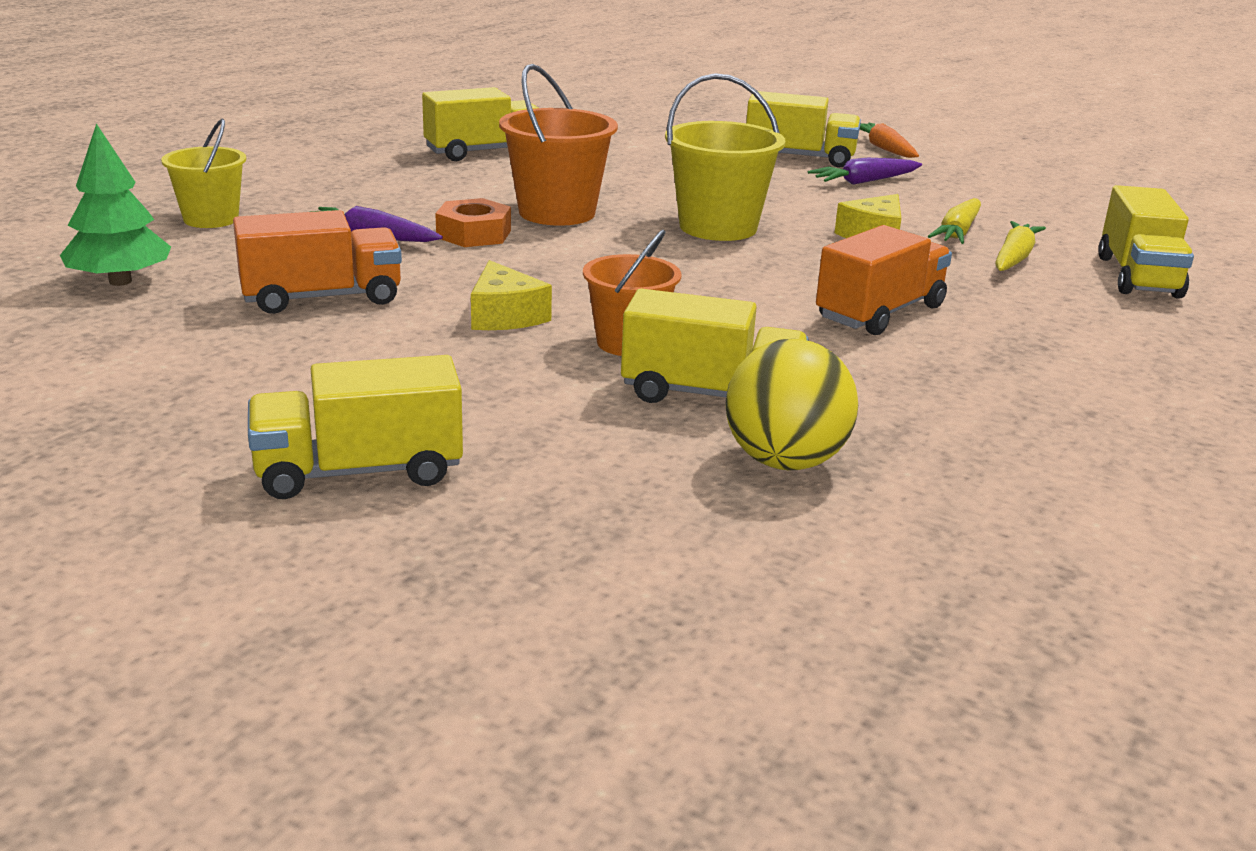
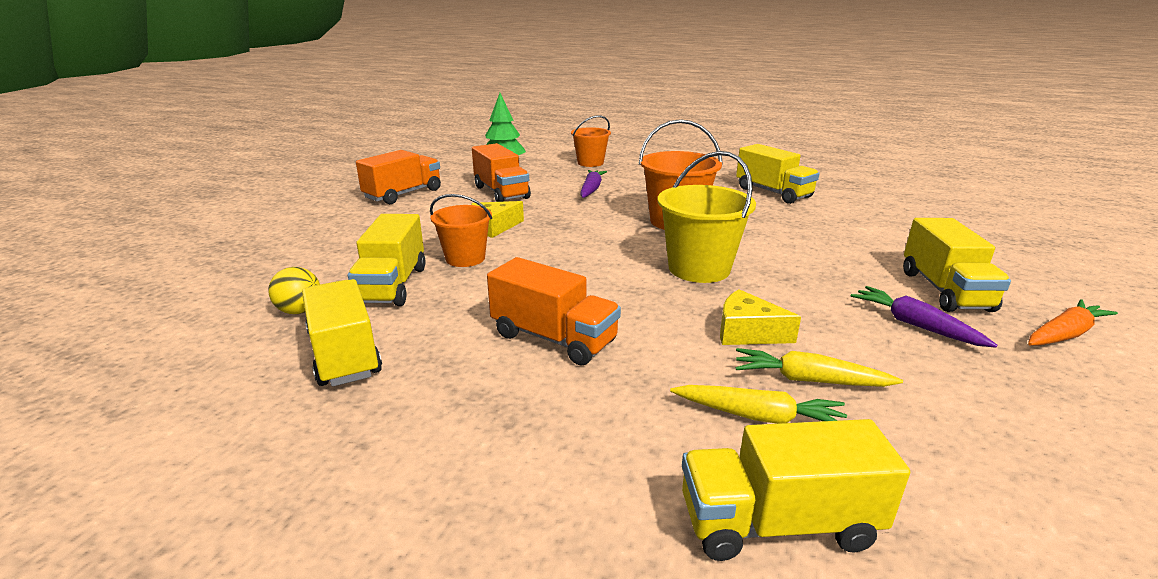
camera: 80 degrees right, 0 degrees up
(211, 219) = (590, 163): yellow bucket -> orange bucket
(242, 381) = (403, 194): none -> orange truck
(359, 472) = (314, 222): yellow truck -> yellow truck (344, 354)
(474, 234) = (616, 207): orange nut -> none
(785, 461) = (300, 311): yellow ball -> yellow ball, size x0.60

